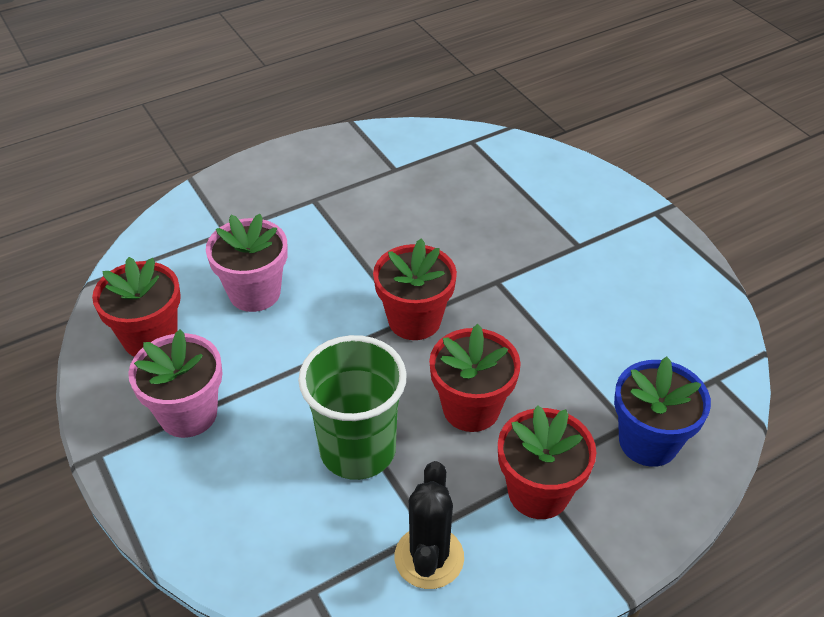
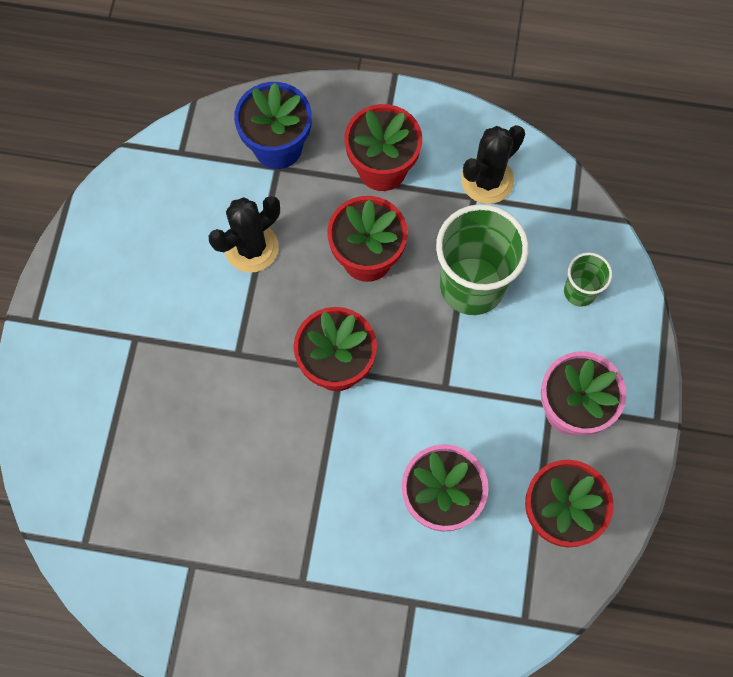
camera: 140 degrees left, 25 degrees up
(248, 516) = (579, 291): none -> green cup
(571, 351) = (251, 248): none -> black cactus

